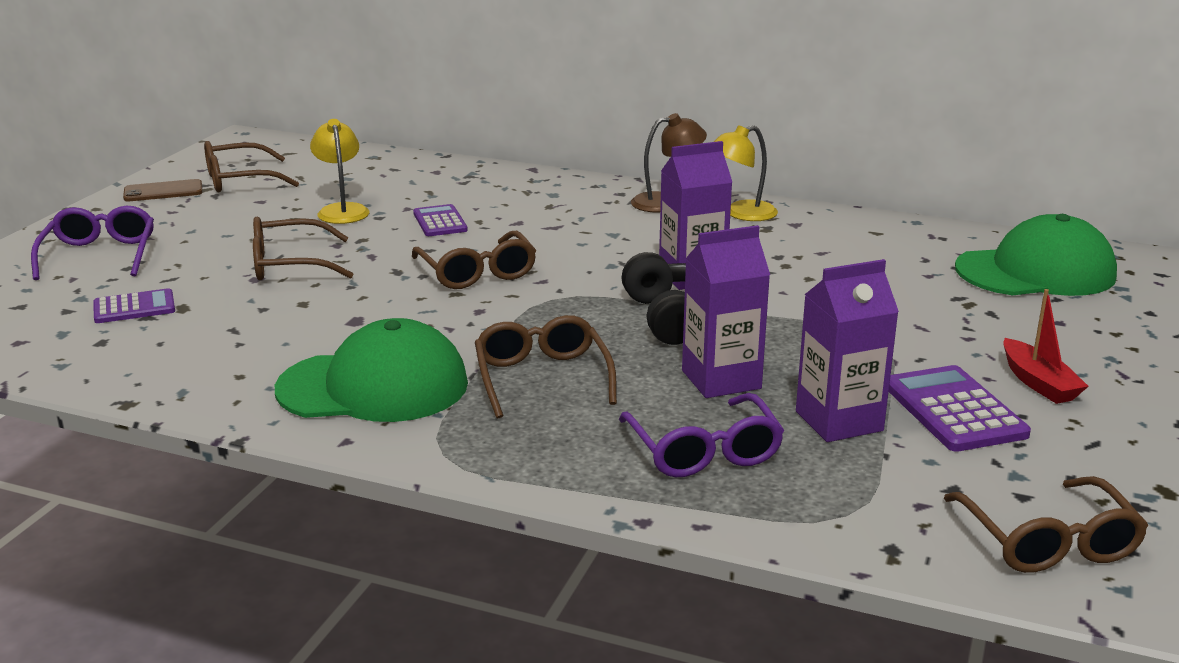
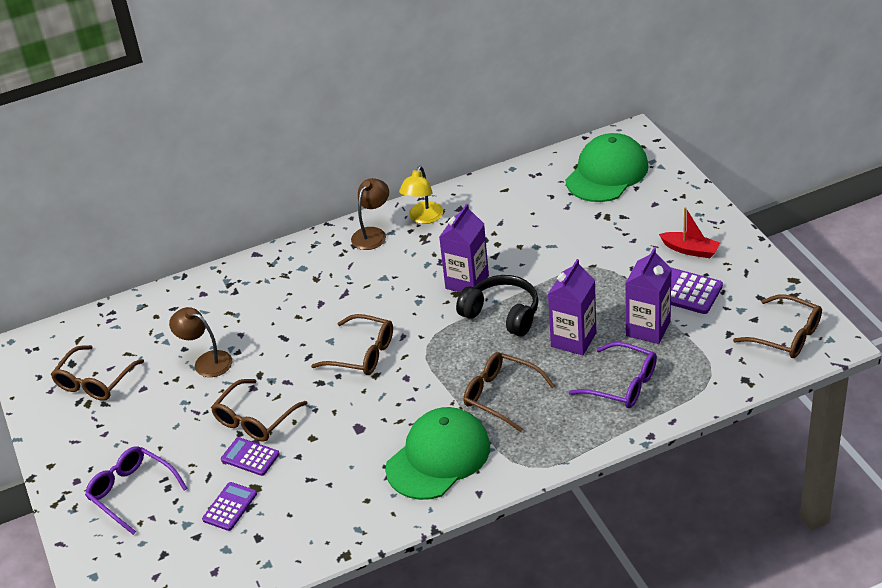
camera: 40 degrees left, 15 degrees up
(163, 191) = (65, 424): brown phone -> none
(342, 210) = (206, 361): yellow lamp -> brown lamp
(440, 222) = (278, 332): purple calculator -> purple calculator (250, 457)

